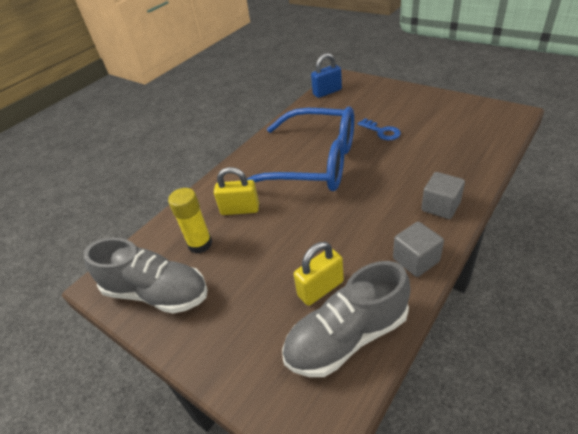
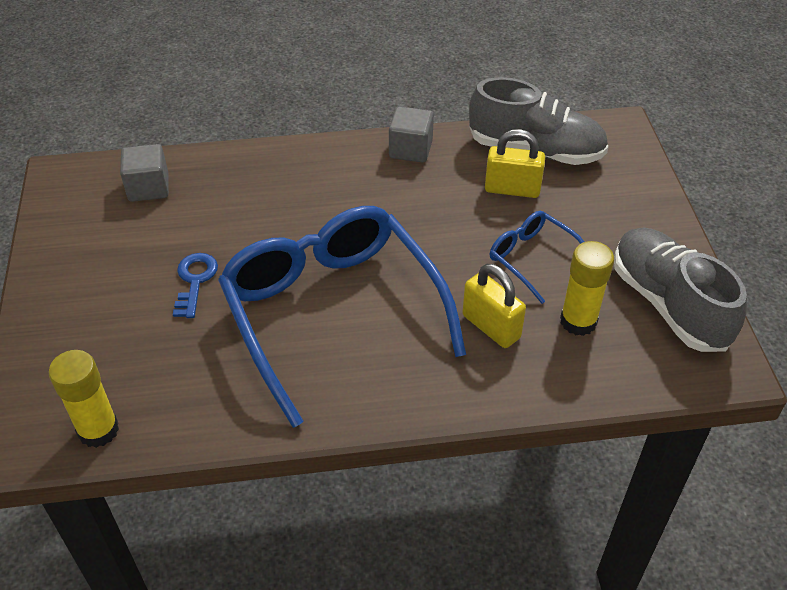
camera: 140 degrees left, 5 degrees up
(257, 255) = (532, 258): none -> blue glasses
(327, 92) = (98, 430): blue padlock -> yellow glue stick
(440, 206) = (317, 164): grey cube -> grey cube (148, 188)

